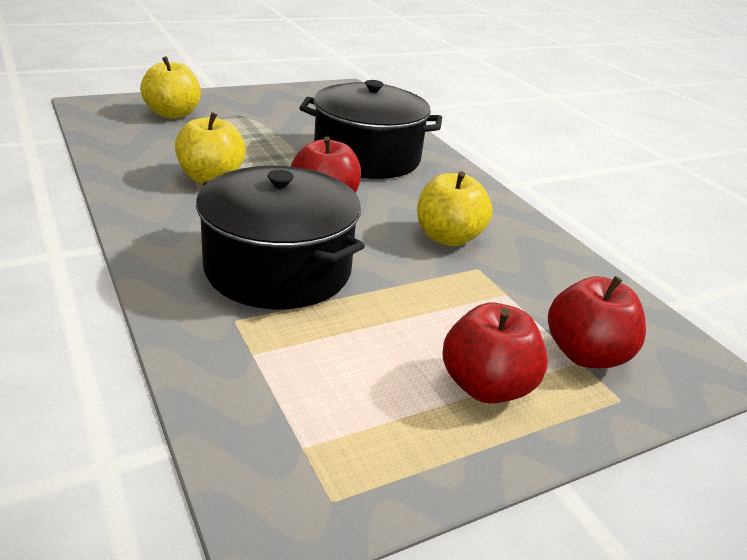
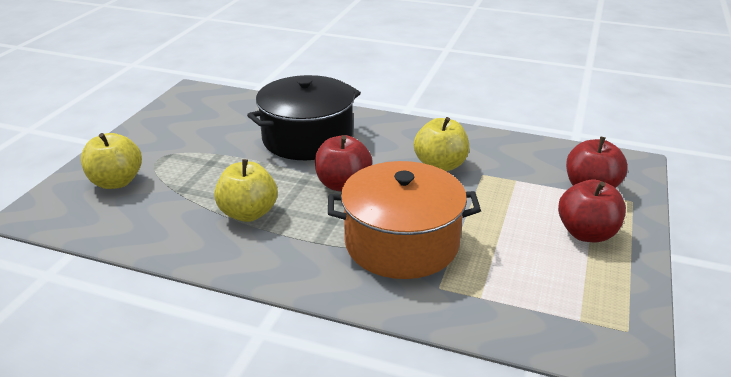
camera: 40 degrees left, 0 degrees up
(278, 269) = (401, 243): black pot -> orange pot

